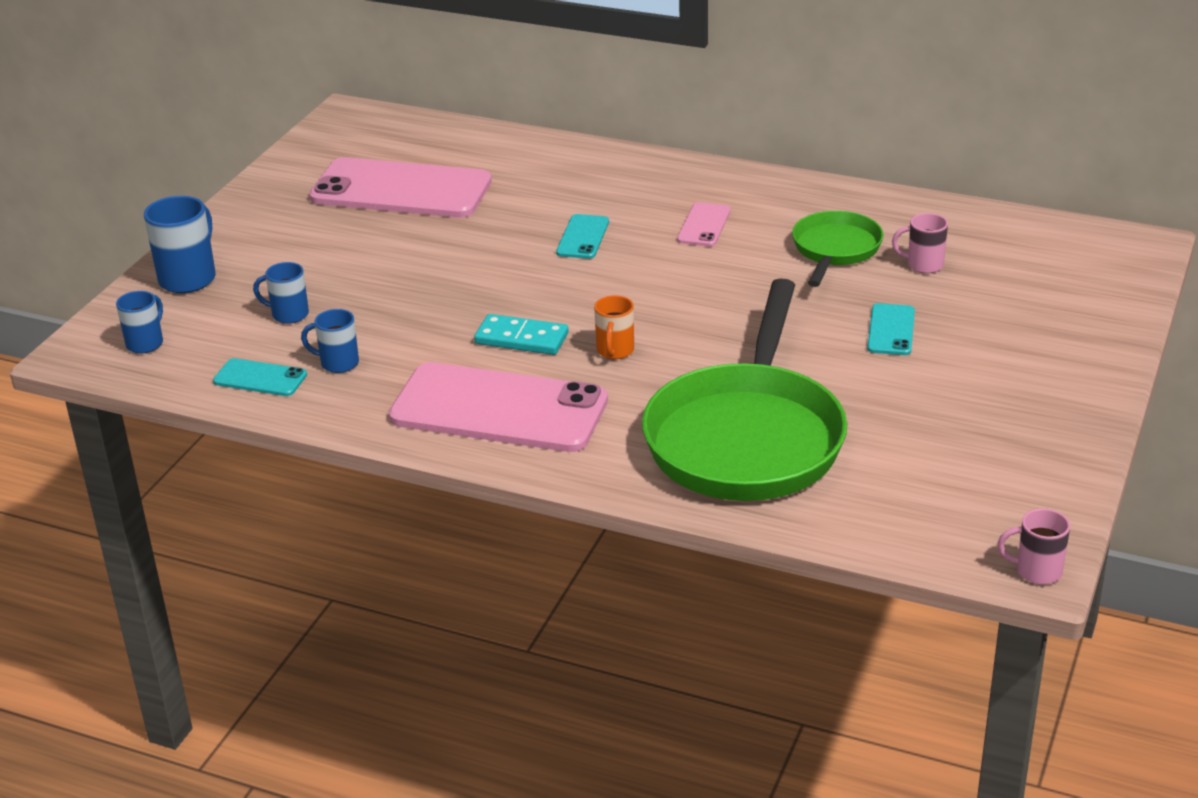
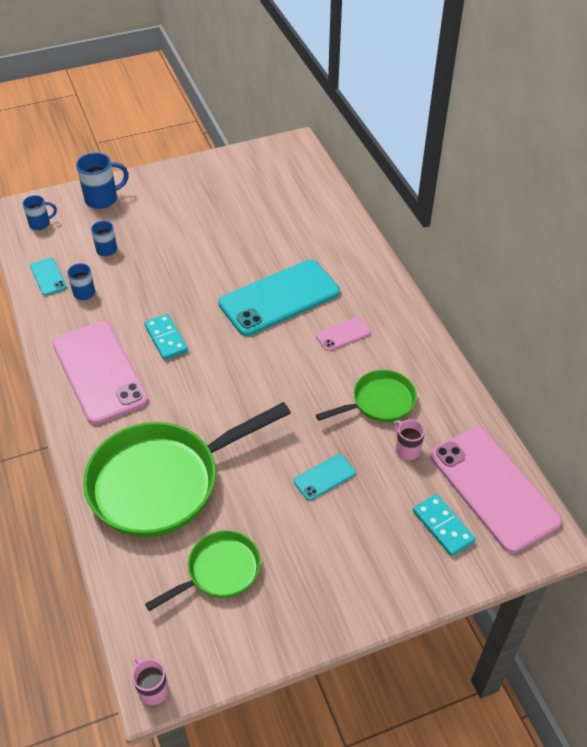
camera: 45 degrees right, 15 degrees up
(401, 190) = (249, 208): pink phone -> pink phone (493, 488)
(582, 237) = (279, 298): turquoise phone -> turquoise phone, size x2.28
(615, 351) = (189, 379): orange mug -> none
(930, 455) = (219, 571): none -> green pan
(1050, 292) = (443, 526): none -> turquoise domino

